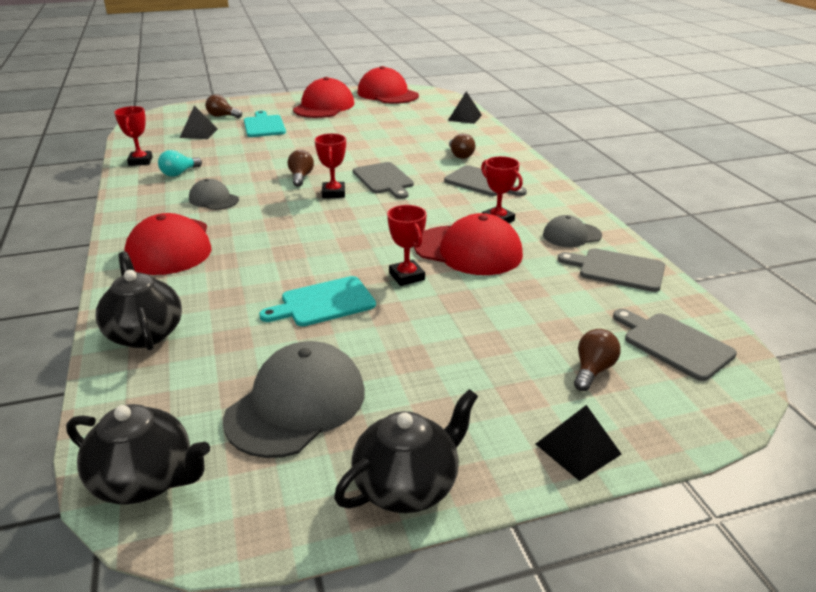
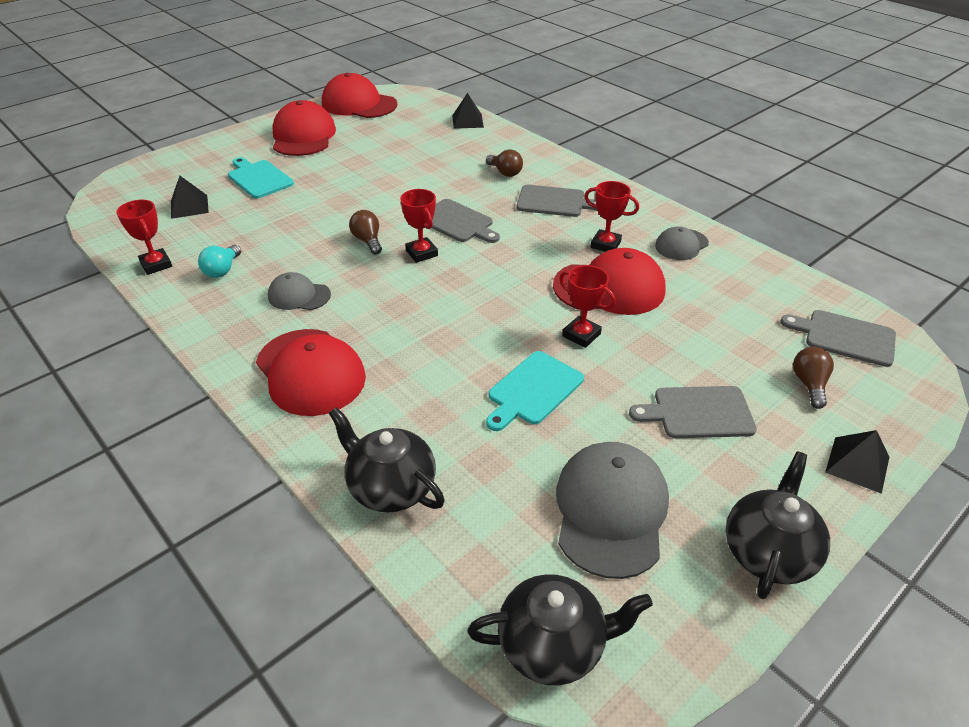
camera: 25 degrees left, 10 degrees up
(222, 116) = (194, 175): brown light bulb -> none
(617, 270) = (746, 273): grey cutting board -> grey cutting board (698, 413)

